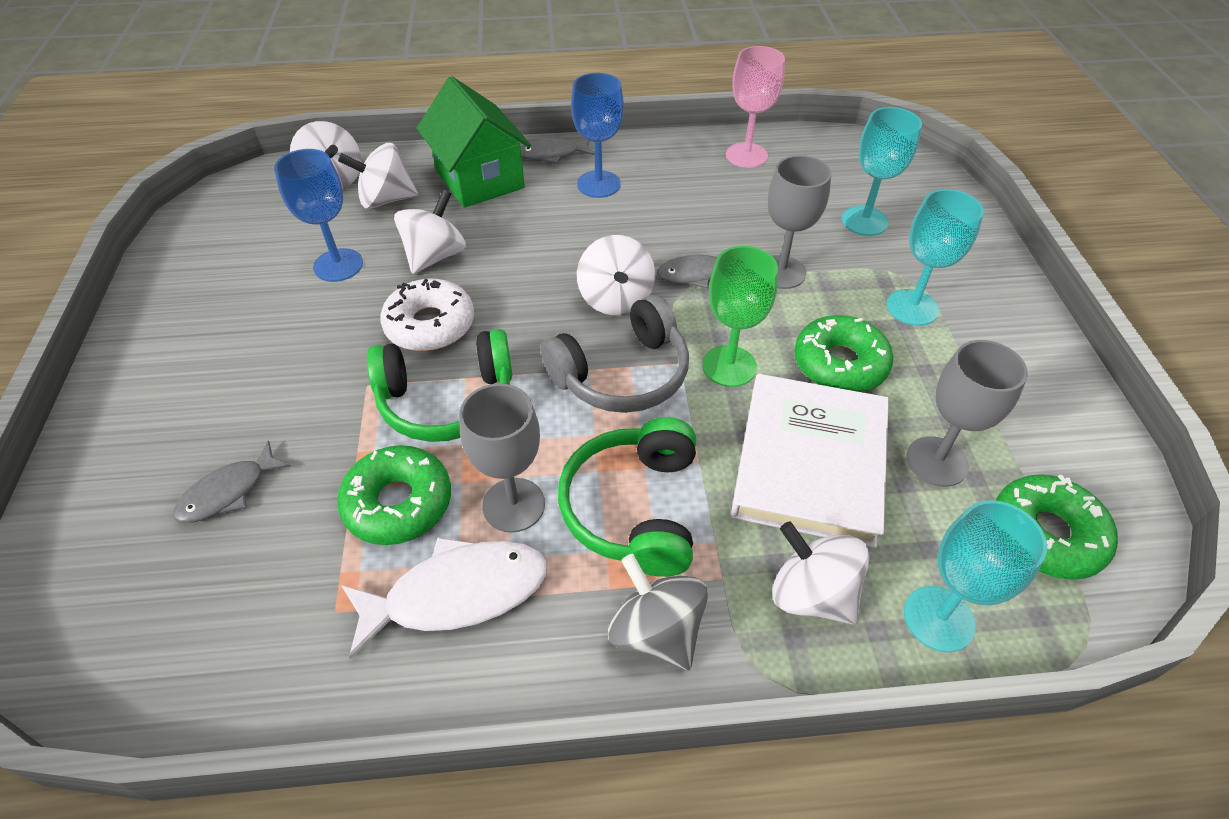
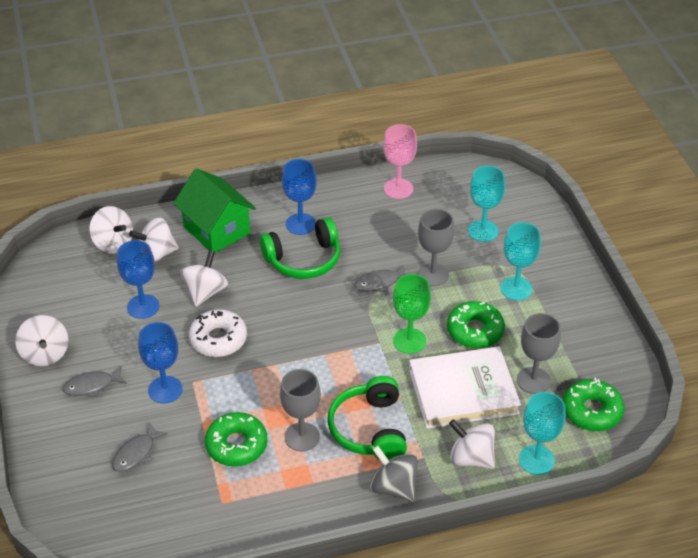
camera: 10 degrees left, 5 degrees down
(319, 391) = (165, 390): none -> blue goblet
(447, 400) = (245, 384): green headphones -> green headphones (304, 259)
(457, 593) = (284, 485): white fish -> none
(552, 154) = (262, 204): grey fish -> grey fish (92, 386)
(616, 299) = (331, 306): white spinning top -> white spinning top (45, 354)
(622, 374) = (346, 354): grey headphones -> none
(809, 463) = (463, 391): white book -> white book turned 75 degrees clockwise

